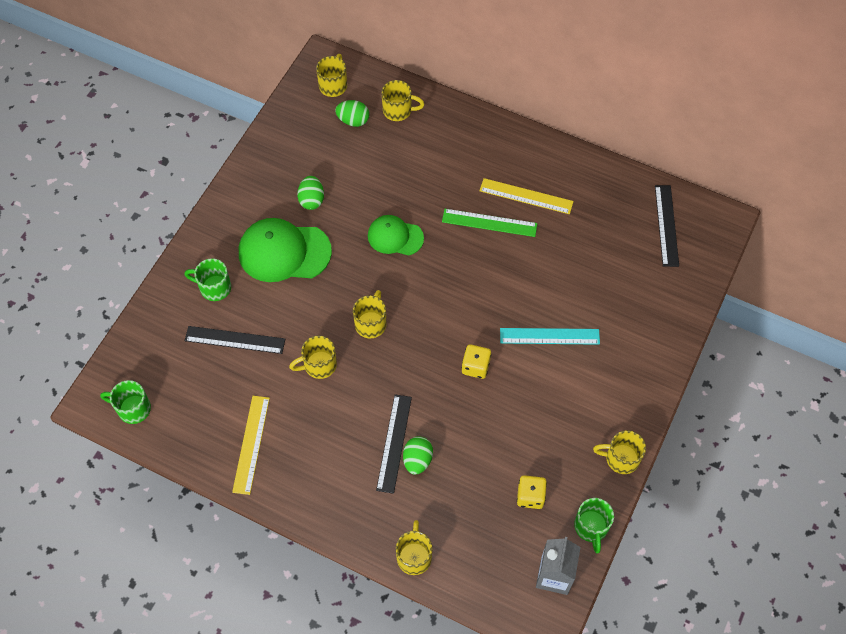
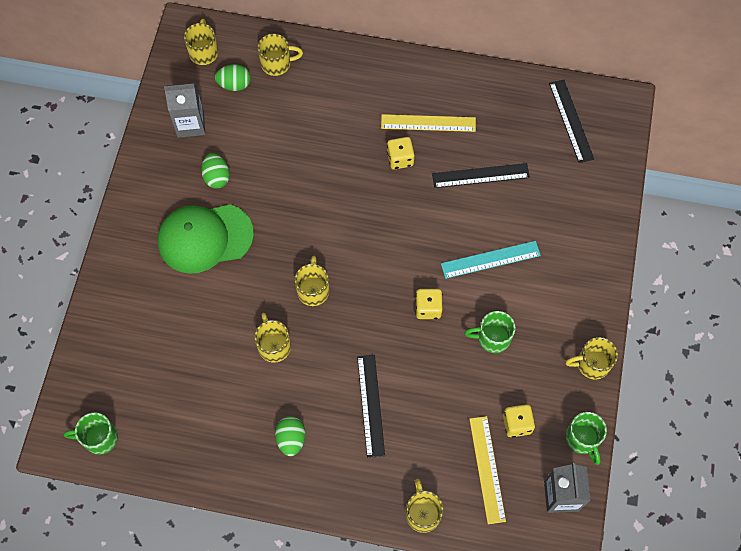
camera: 15 degrees left, 5 degrees up
(214, 287) = (145, 292): green mug -> green mug (492, 338)
(235, 340) = (182, 340): black ruler -> black ruler (480, 175)
(251, 444) = (230, 443): yellow ruler -> yellow ruler (487, 469)
(302, 147) = (190, 124): none -> grey carton
(319, 365) = (274, 345): yellow mug -> yellow mug turned 105 degrees clockwise
(395, 237) = (311, 195): green cap -> none
(417, 460) = (398, 416): green egg -> green egg (291, 439)
(489, 223) = (400, 159): green ruler -> yellow dice

